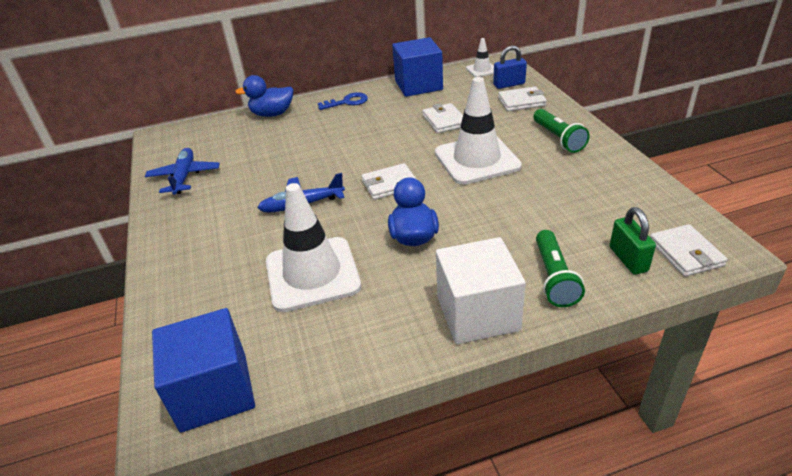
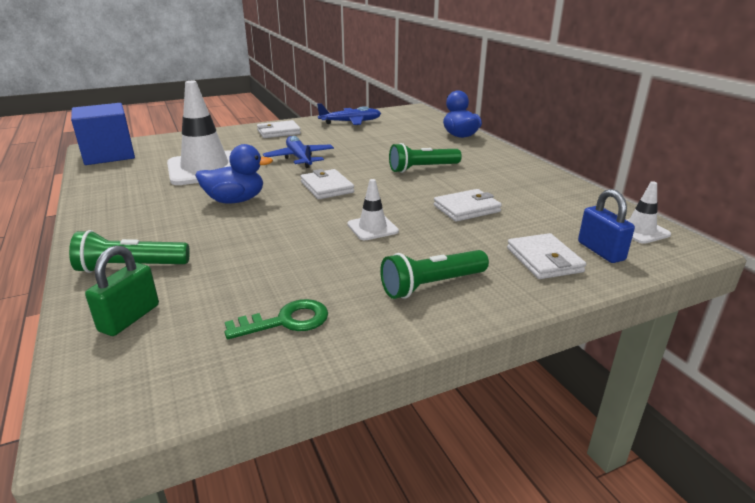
camera: 80 degrees right, 10 degrees down
(347, 102) = (496, 160): blue key -> none
(355, 136) = (422, 168): none -> green flashlight
(418, 85) = (560, 192): blue cube -> none
(477, 160) = (372, 228): white traffic cone -> white traffic cone, size x0.48
(477, 313) = (110, 229): white cube -> none
(612, 189) = (286, 321): none -> green key
(628, 259) = (129, 318): green padlock -> green padlock turned 45 degrees counterclockwise
(685, 253) = (110, 369): white wallet -> white wallet (278, 132)

